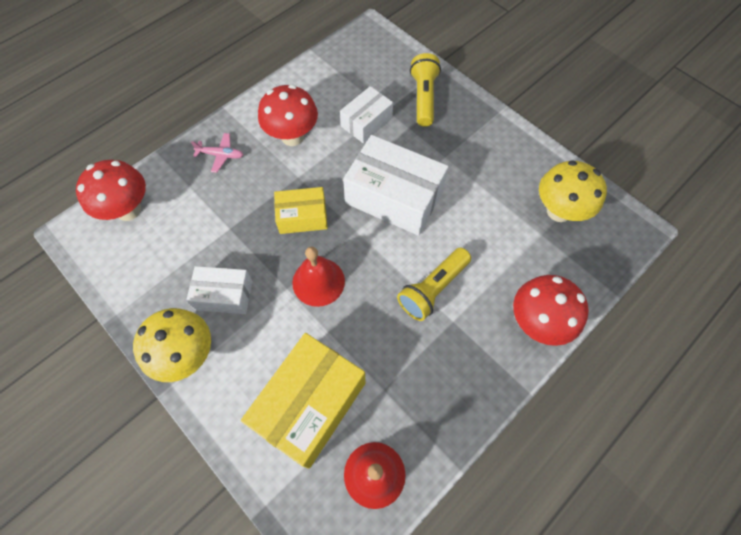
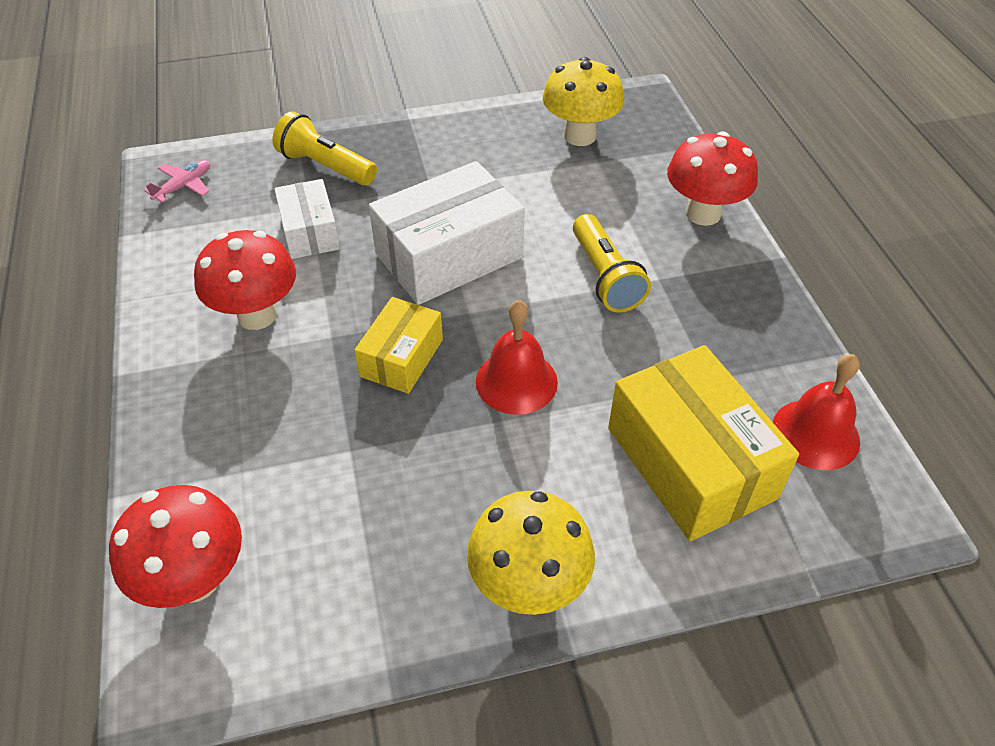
camera: 60 degrees left, 15 degrees down
(221, 155) = (207, 411): pink plane -> pink plane (184, 186)
(224, 295) = (459, 499): white box -> none

